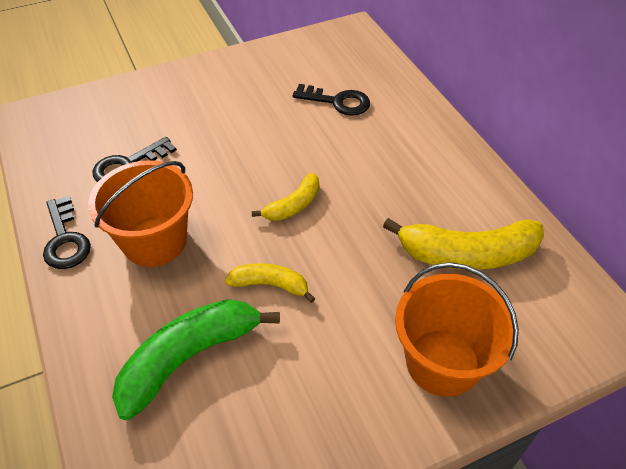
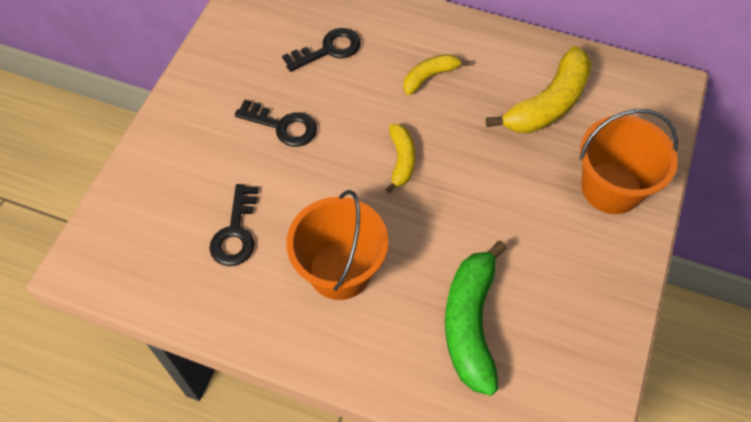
camera: 45 degrees left, 10 degrees up
(65, 239) = (271, 329): black key -> black key (283, 126)
(270, 285) = (458, 230): yellow banana -> yellow banana (429, 77)

